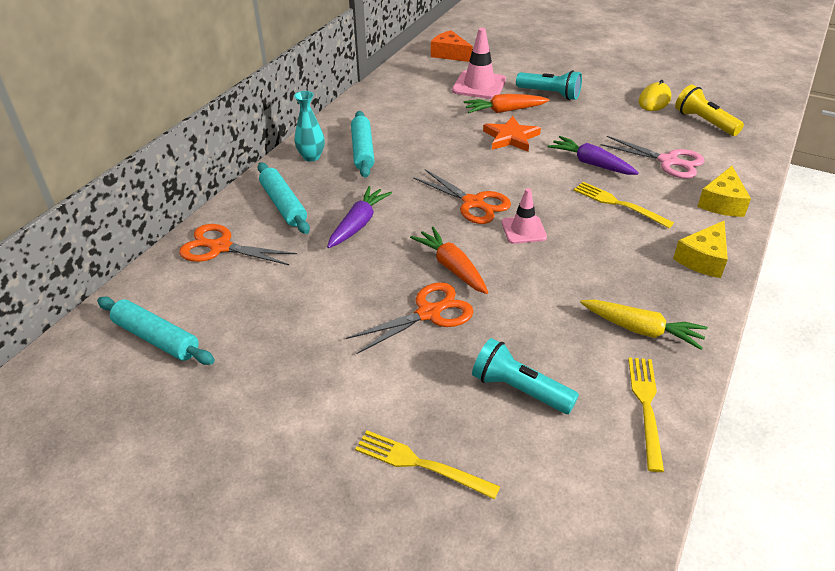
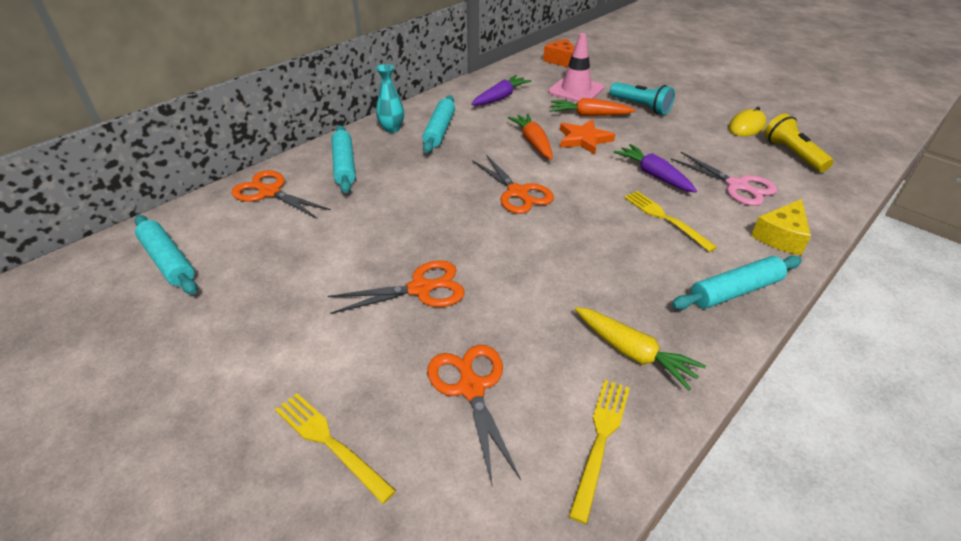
camera: 15 degrees right, 0 degrees up
(358, 224) = (401, 193): purple carrot -> purple carrot (500, 97)
(451, 267) = (466, 248): orange carrot -> orange carrot (533, 142)
(519, 389) = (471, 387): turquoise flashlight -> orange scissors
(523, 230) = (555, 226): pink traffic cone -> none
(703, 259) = (735, 291): yellow cheese -> turquoise rolling pin

